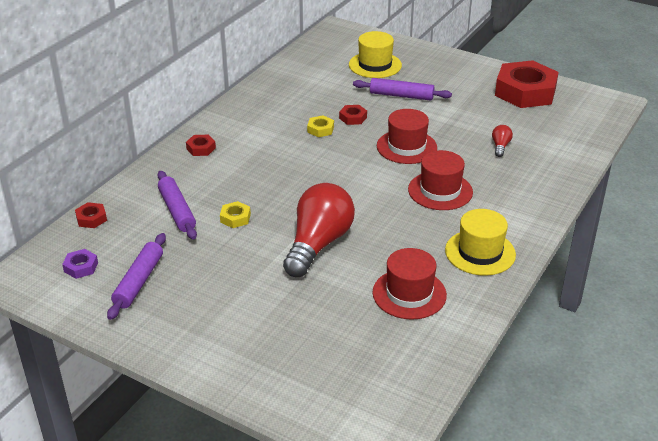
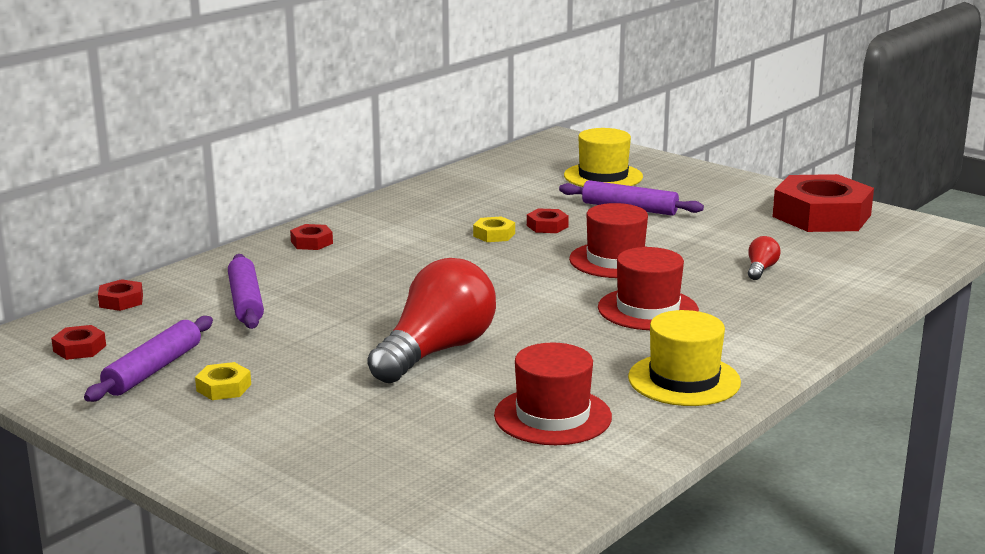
camera: 10 degrees right, 15 degrees down
(81, 267) = (79, 348): purple nut -> red nut
(235, 218) = (326, 315): yellow nut -> yellow nut (224, 387)

